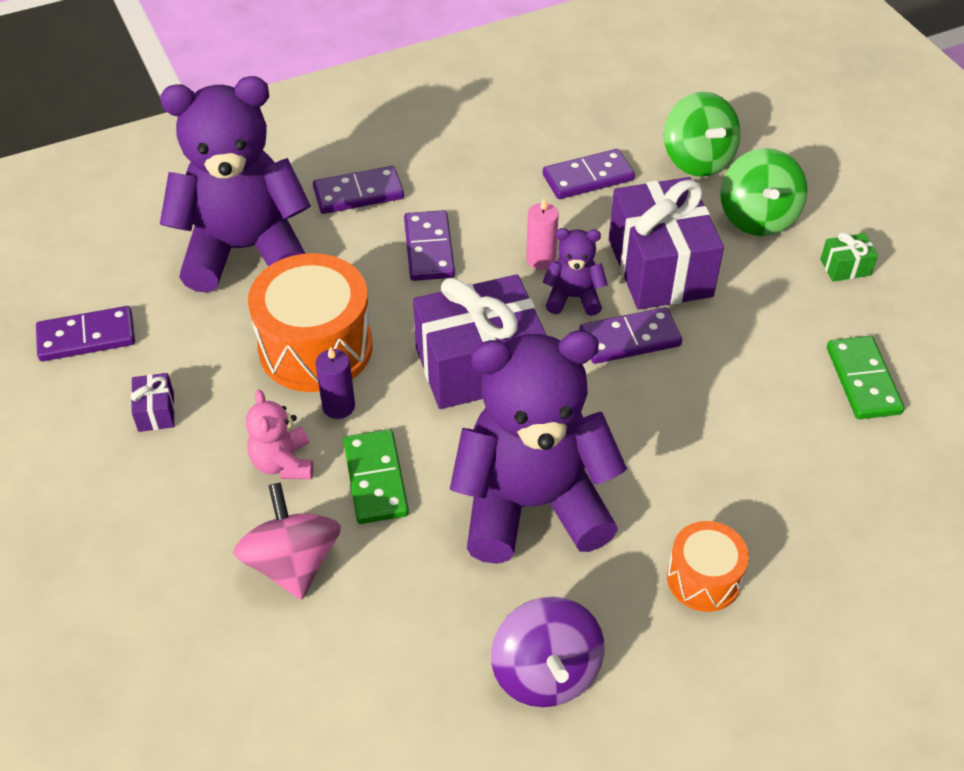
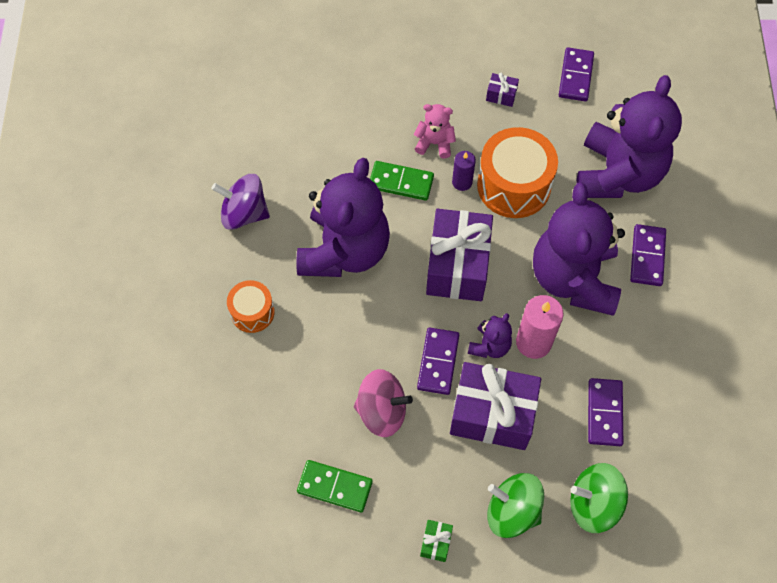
camera: 115 degrees right, 15 degrees up
(292, 563) = (367, 128): pink spinning top -> pink spinning top (382, 411)
(429, 249) = (573, 278): purple domino -> purple teddy bear
(540, 259) = (533, 342): pink candle -> pink candle, size x1.65

